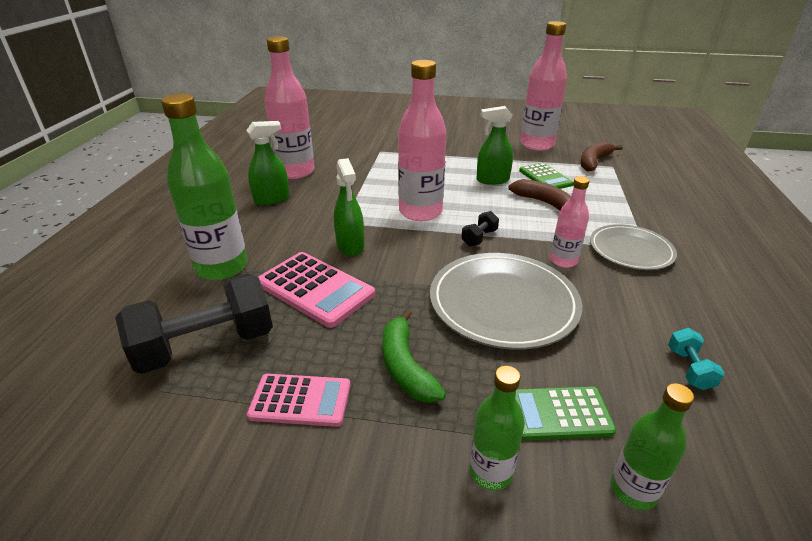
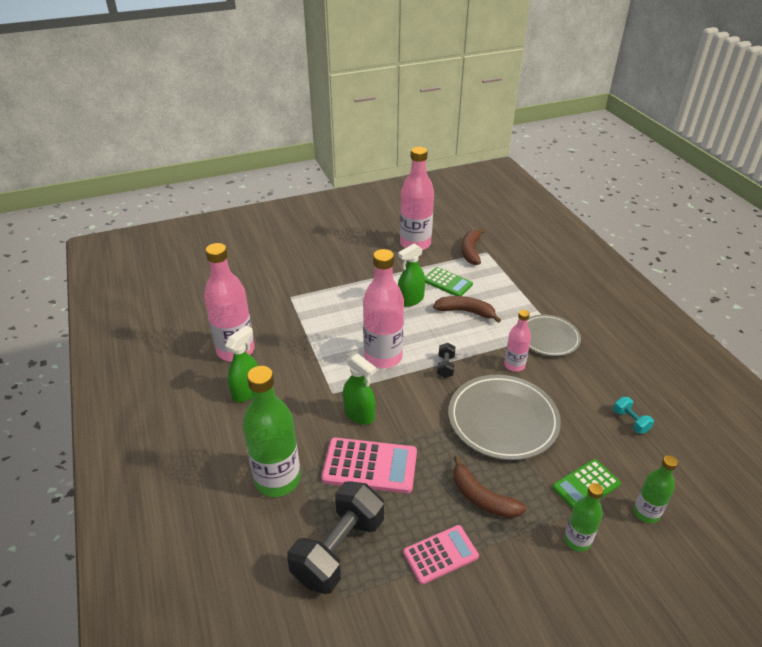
camera: 30 degrees left, 5 degrees up
(405, 366) = (481, 498): green banana -> brown banana

